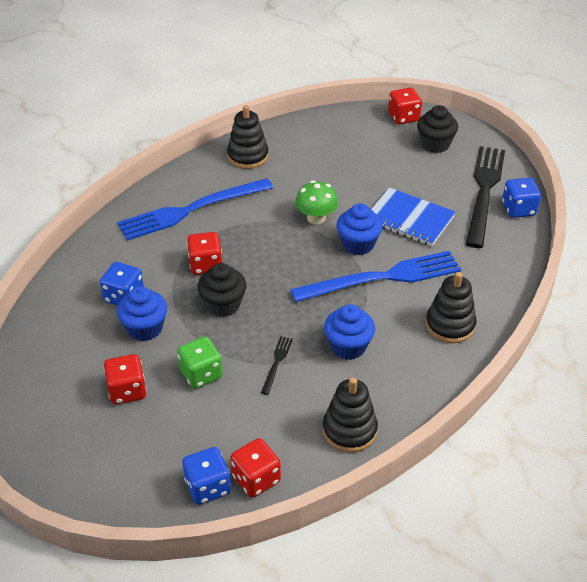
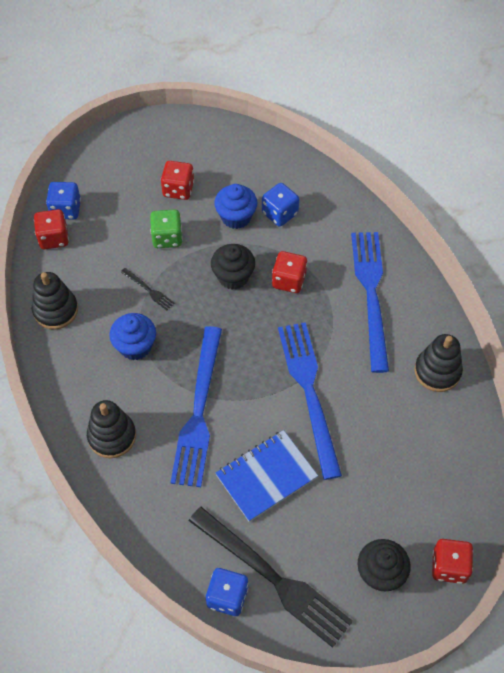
camera: 115 degrees right, 15 degrees up
(316, 218) = (309, 392): green mushroom -> blue fork
(358, 244) = (253, 412): blue cupcake -> none

